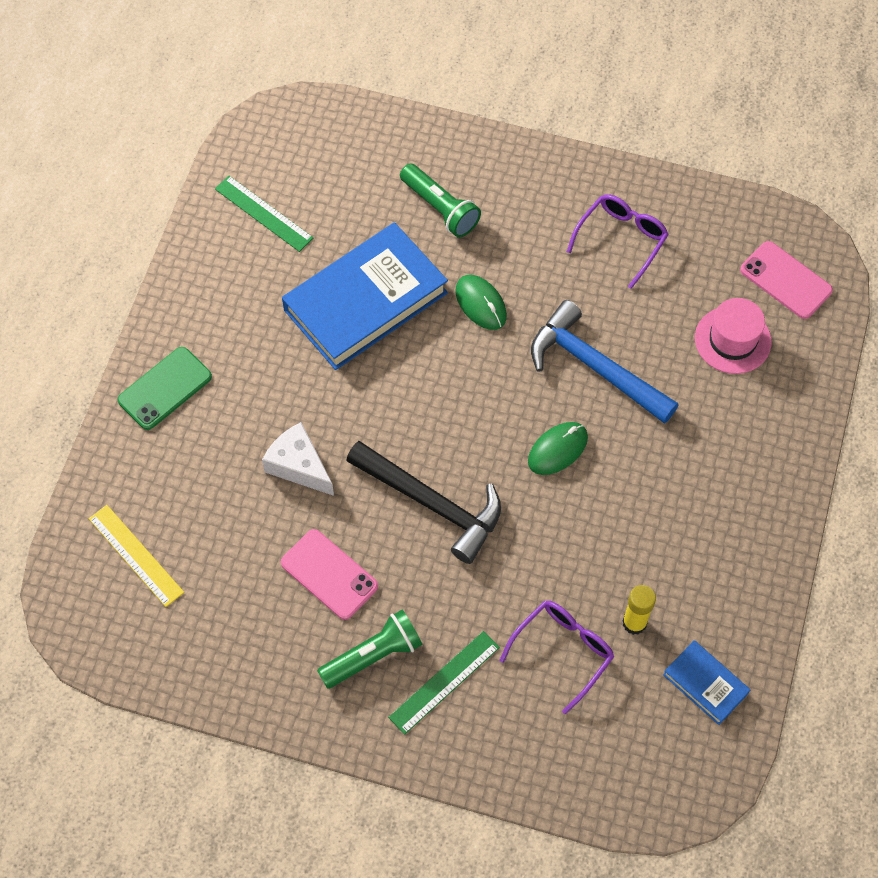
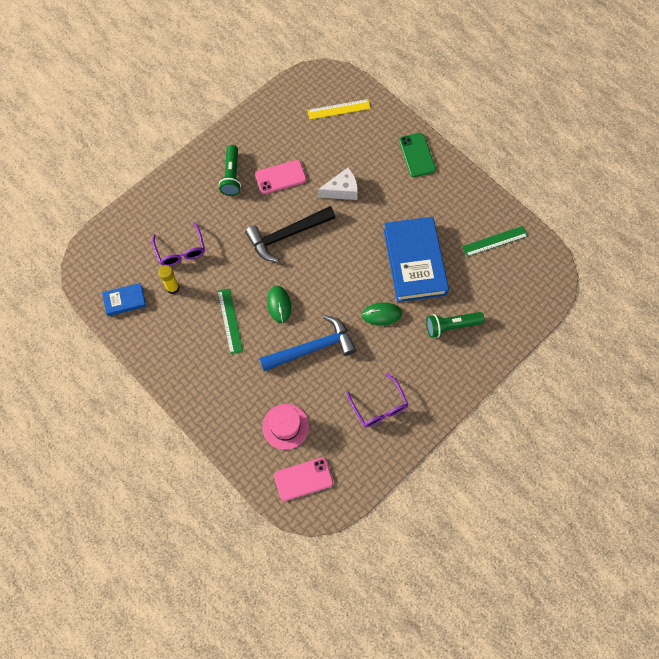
camera: 120 degrees right, 5 degrees up
(444, 682) = (201, 197): green ruler -> green ruler (230, 320)

